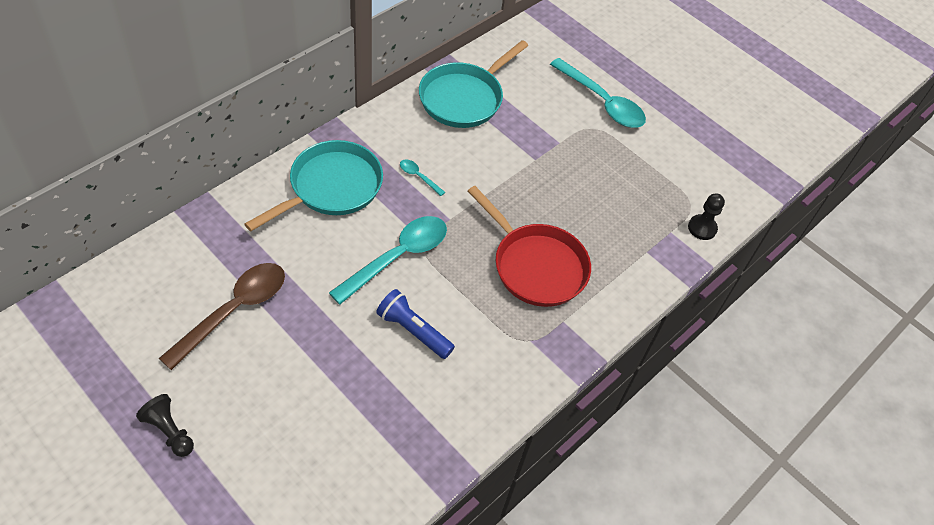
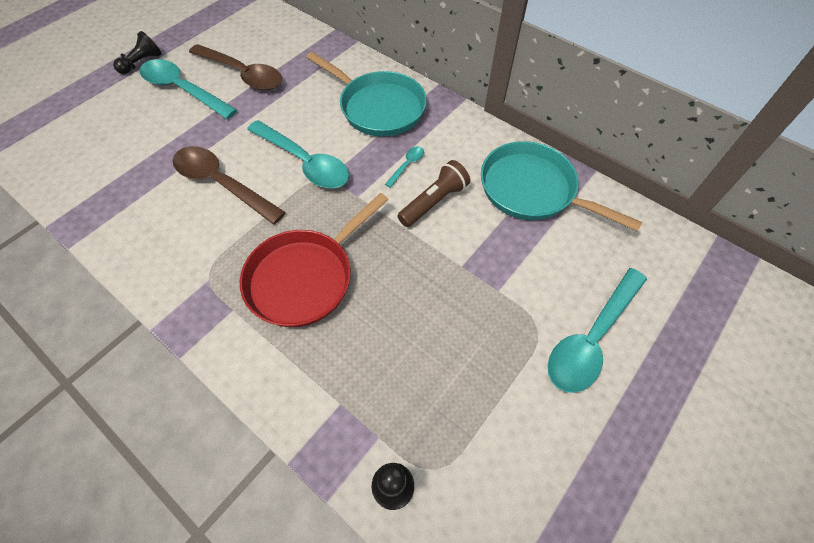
camera: 90 degrees right, 5 degrees up
(245, 376) = (183, 90): none -> turquoise spoon
(413, 331) = (222, 184): blue flashlight -> brown spoon
(466, 165) = (434, 202): none -> brown flashlight

